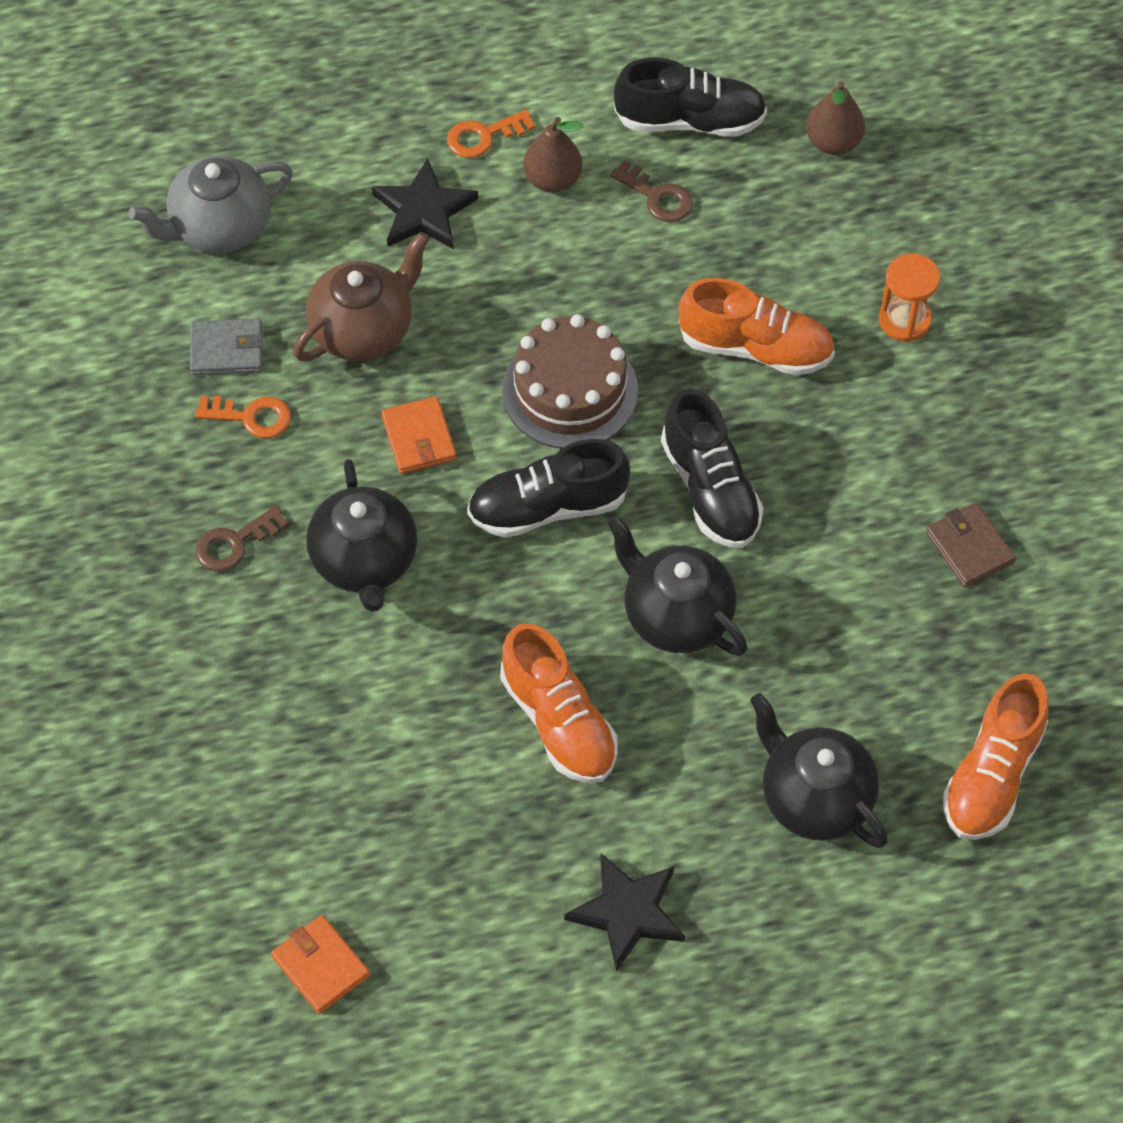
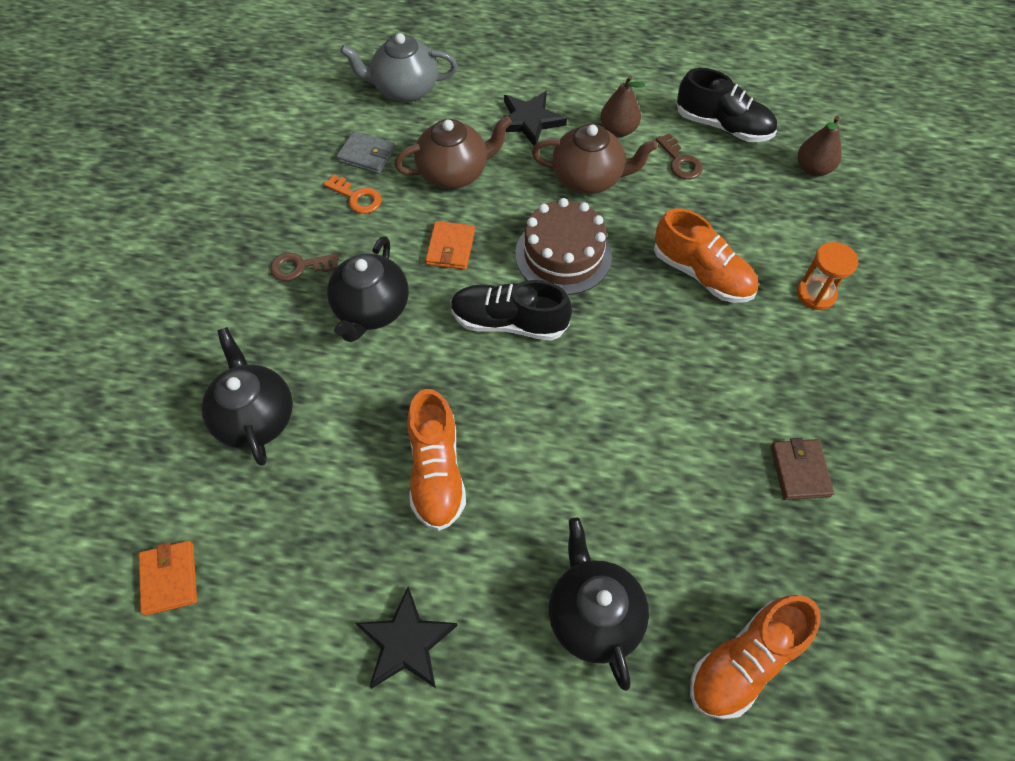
camera: 25 degrees right, 0 degrees up
(483, 136) = (588, 93): orange key -> none
(548, 268) = (588, 178): none -> brown teapot
(676, 615) = (558, 430): black teapot -> black teapot (255, 417)
(710, 489) = (625, 354): black shoe -> none

